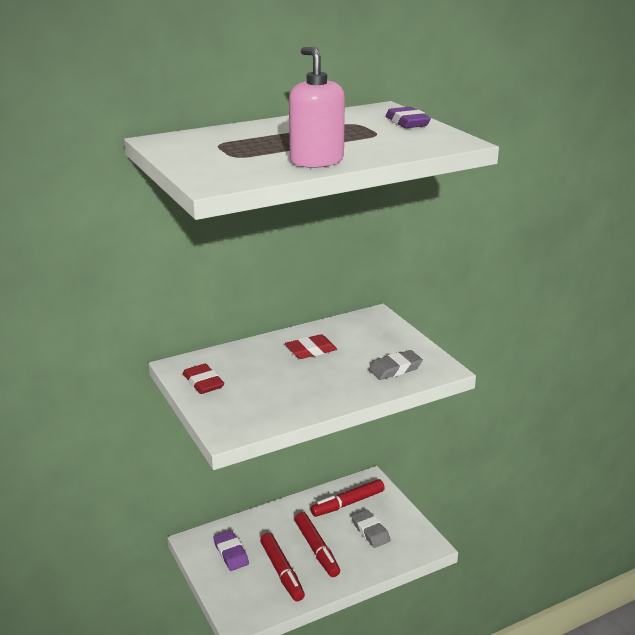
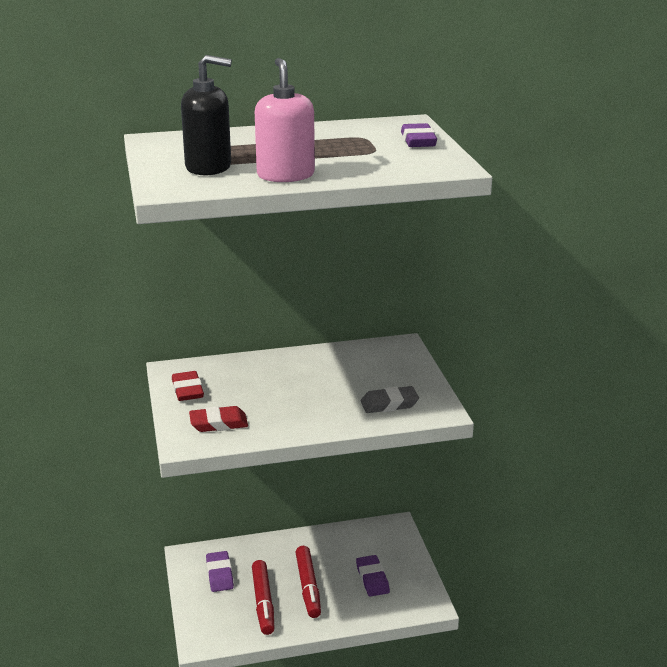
camera: 15 degrees right, 0 degrees up
(237, 160) = (209, 167): none -> black soap dispenser
(311, 350) = (312, 373): red eraser -> red eraser (218, 423)
(347, 503) = (360, 546): red marker -> none
(370, 531) = (372, 579): grey eraser -> purple eraser

